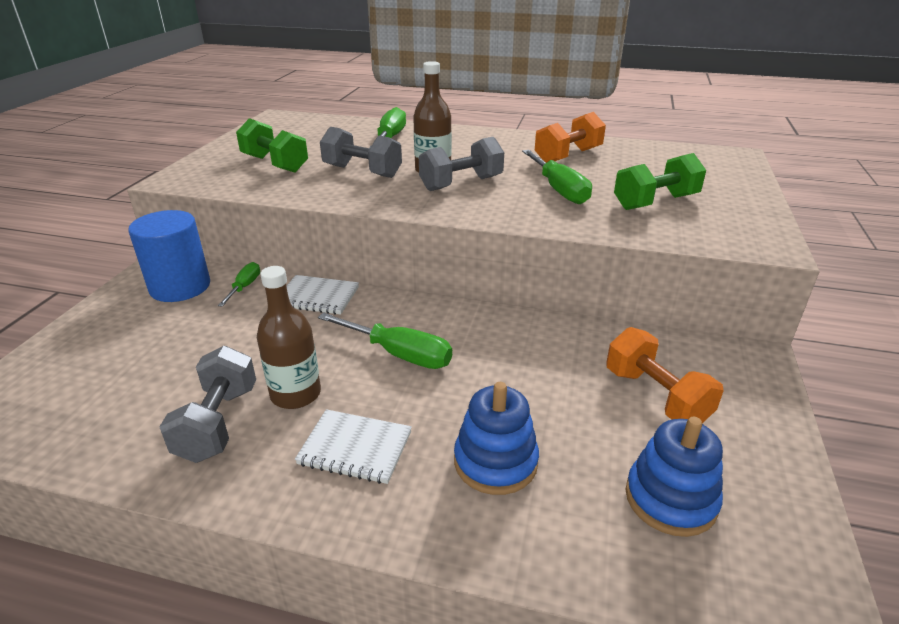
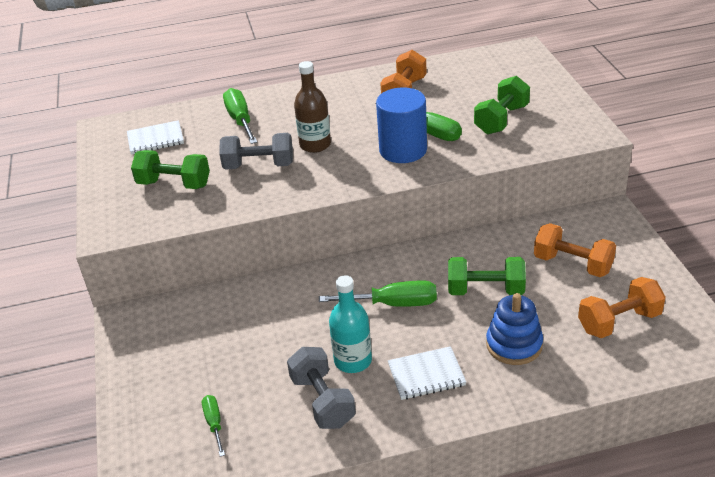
camera: 25 degrees left, 5 degrees up
(180, 287) = (167, 323): blue cylinder -> blue cylinder (403, 150)
(244, 287) = (221, 301): green screwdriver -> green screwdriver (214, 424)
(296, 394) = (353, 360): brown bottle -> turquoise bottle
(317, 297) = (289, 286): white notebook -> white notebook (155, 139)
(461, 184) = (350, 150): grey dumbbell -> none
(516, 382) = (485, 290): none -> green dumbbell
(670, 499) = (619, 322): blue stacking toy -> orange dumbbell

